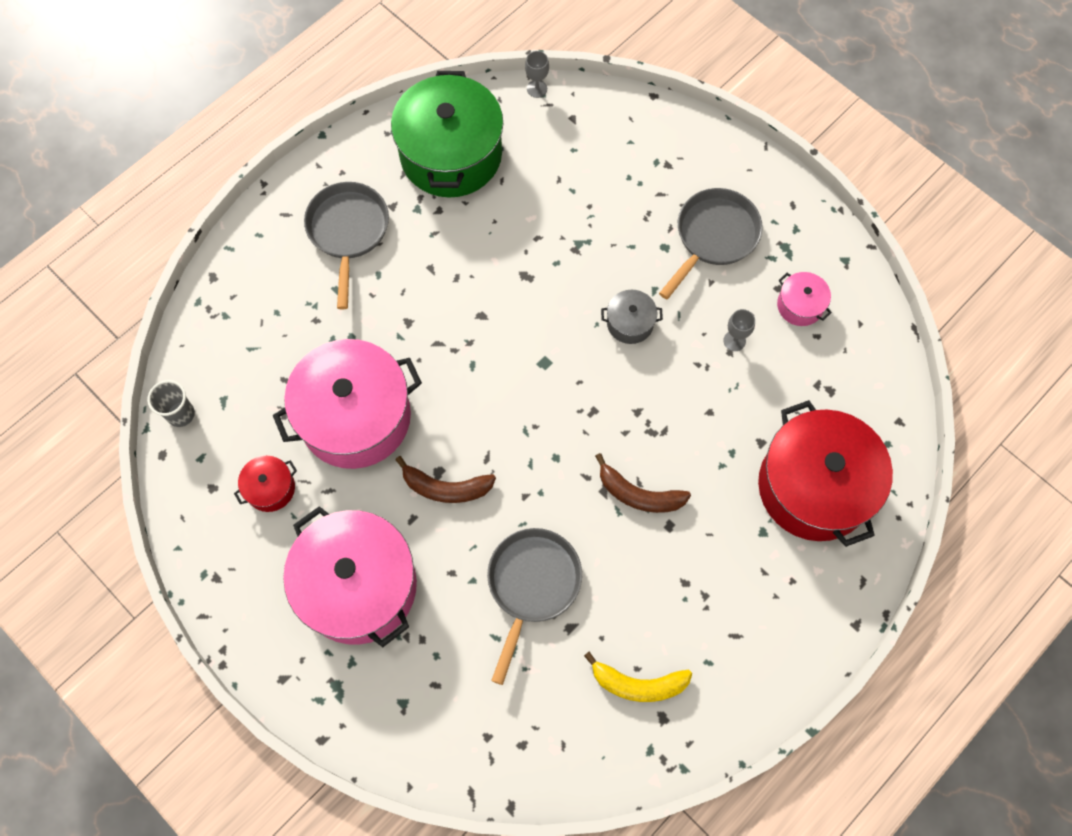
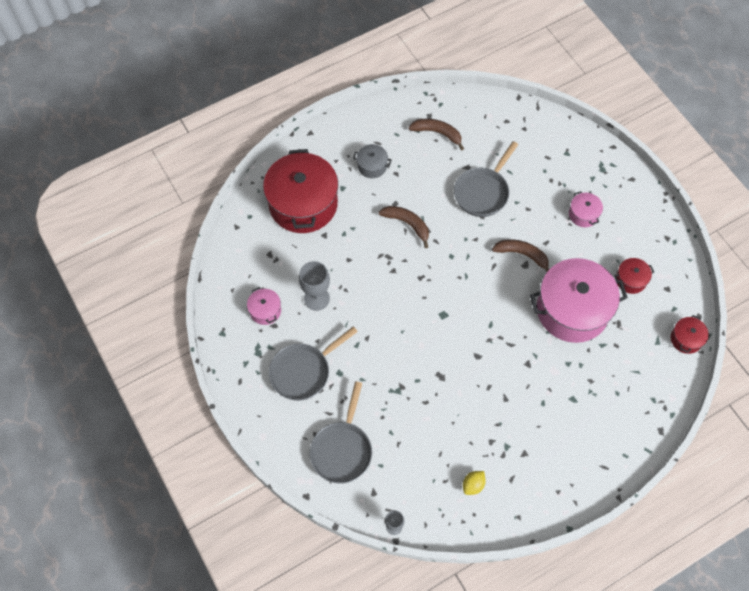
camera: 165 degrees left, 5 degrees down
(181, 414) = (686, 339): grey cup -> red pot
(348, 231) = (559, 441): grey pan -> grey pan (342, 450)
(358, 586) = (583, 214): pink pot -> pink pot, size x0.44
(451, 154) = (473, 485): green pot -> yellow lemon
(630, 323) = (380, 326): grey pot -> grey pot (372, 166)
(638, 684) = (437, 133): yellow banana -> brown banana
(734, 341) = (316, 298): grey goblet -> grey goblet, size x1.73

